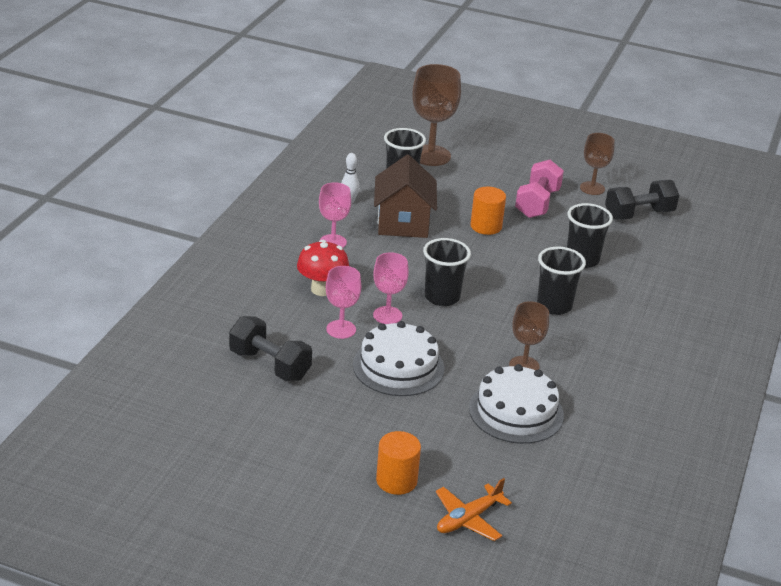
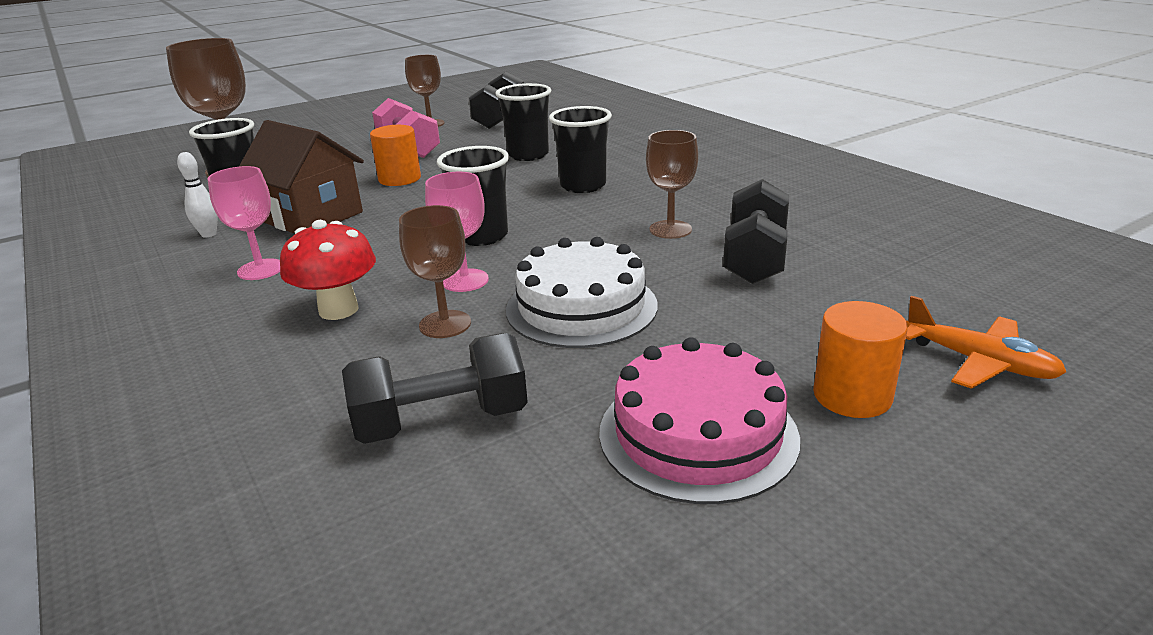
camera: 50 degrees left, 5 degrees down
(324, 441) = (698, 434): none -> pink cake
(341, 329) = (445, 324): pink goblet -> brown goblet
(468, 519) = (979, 362): orange plane -> orange plane turned 45 degrees counterclockwise
(516, 411) = (755, 259): white cake -> black dumbbell

